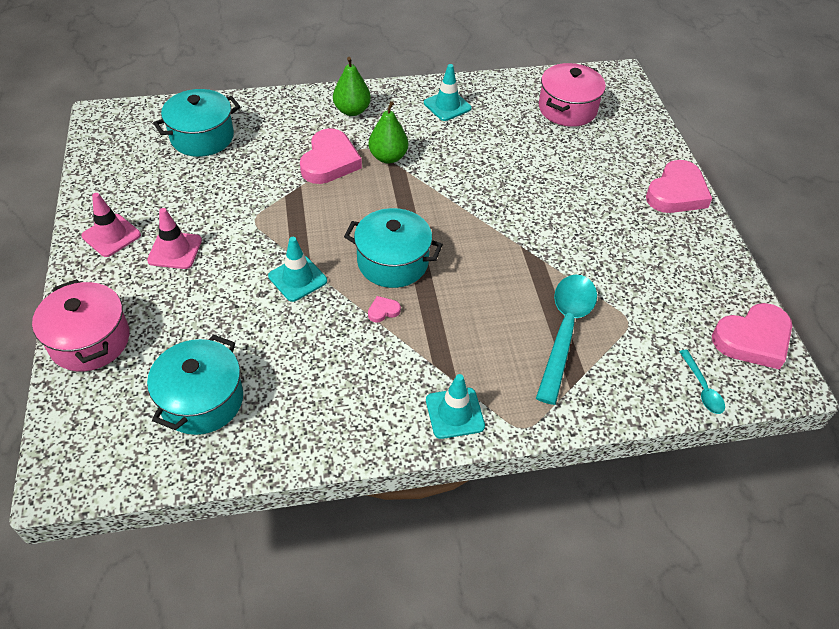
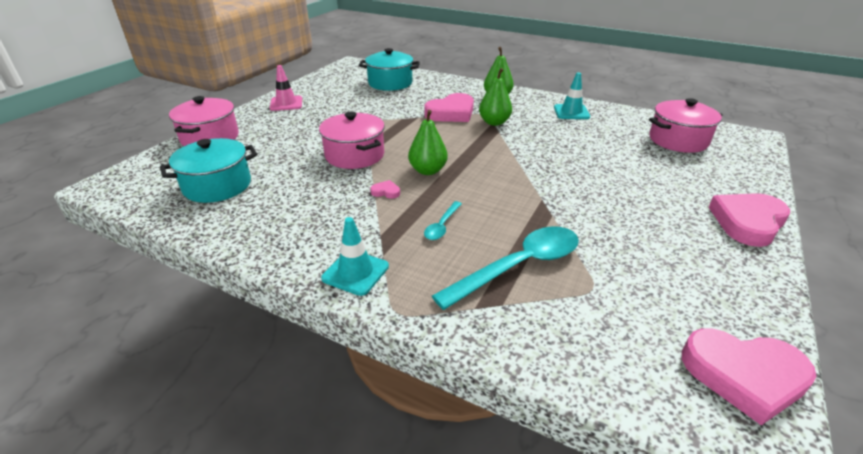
camera: 40 degrees right, 15 degrees down
(175, 250) = (307, 119): pink traffic cone -> none
(297, 278) = (355, 155): turquoise traffic cone -> pink pot
(392, 262) = (428, 171): turquoise pot -> green pear
(676, 193) = (747, 222): pink heart -> pink heart turned 150 degrees clockwise
(702, 388) = (626, 385): turquoise spoon -> turquoise spoon (442, 226)

